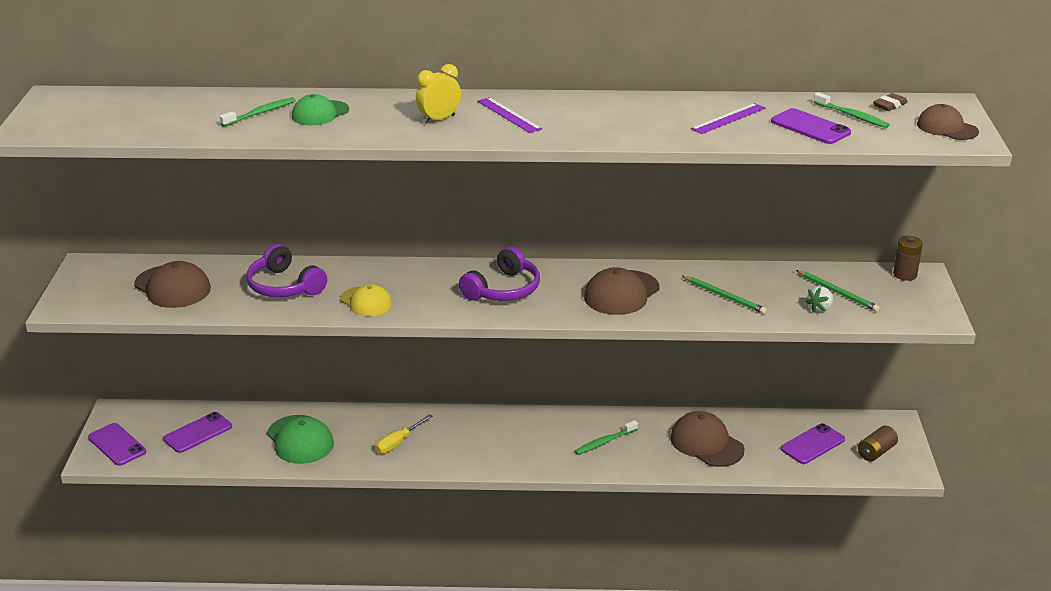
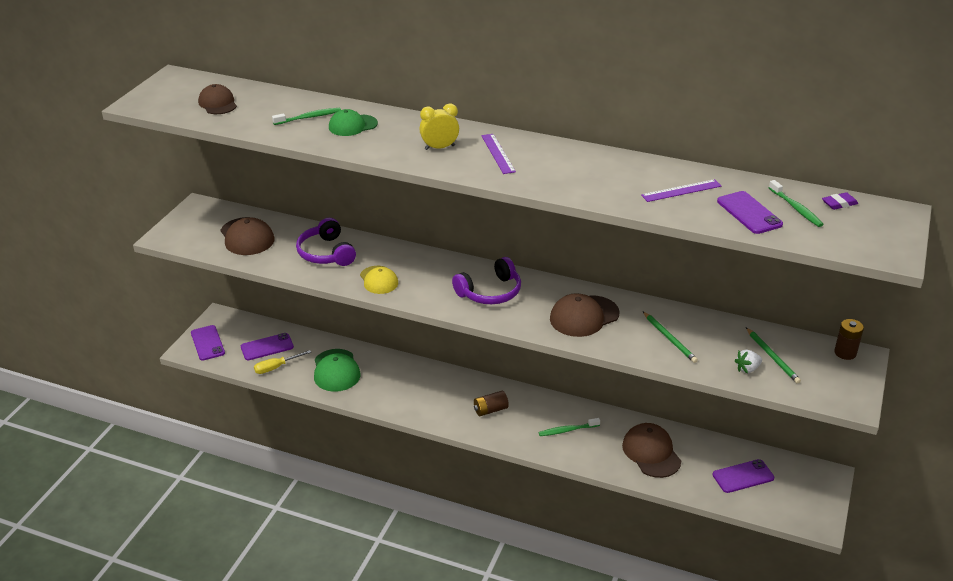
camera: 20 degrees right, 5 degrees up
(398, 443) = (406, 391): yellow screwdriver -> yellow screwdriver (276, 367)
(876, 452) = (796, 498): brown battery -> brown battery (490, 410)
(889, 105) = (839, 203): brown eraser -> purple eraser
(947, 128) = (878, 237): brown cap -> brown cap (217, 103)

